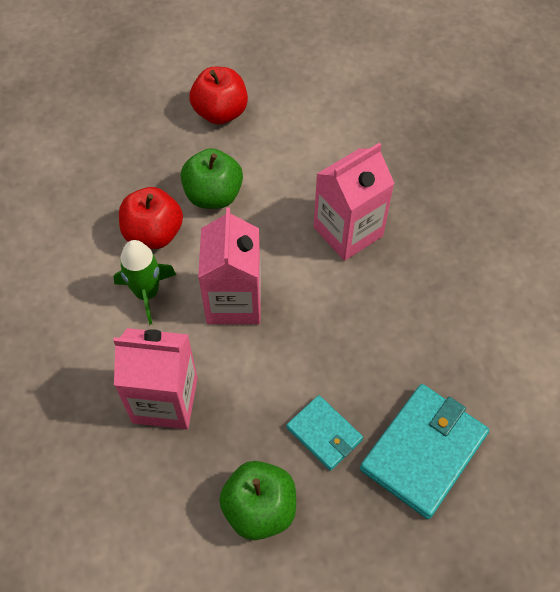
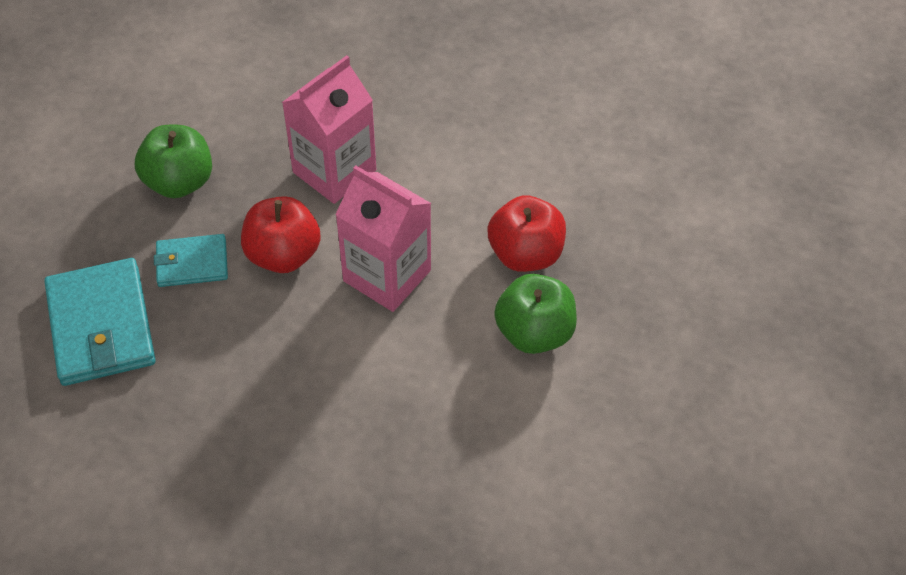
camera: 125 degrees right, 5 degrees down
(147, 293) = (457, 213): green rocket -> none
(220, 113) = (657, 411): red apple -> red apple (283, 255)
(348, 231) = (379, 429): pink carton -> none

